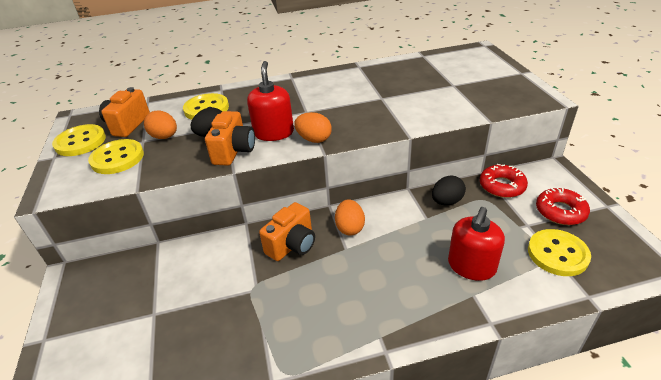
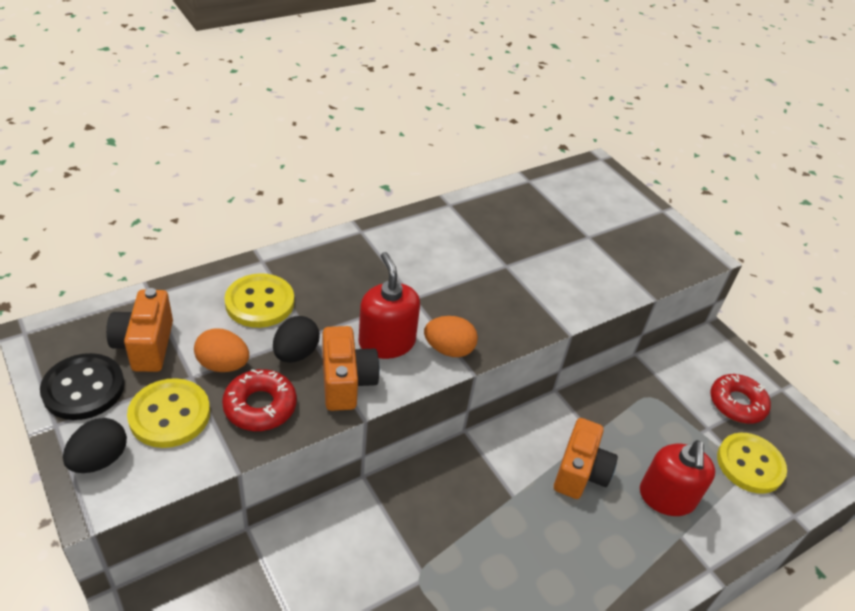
camera: 25 degrees left, 5 degrees up
(80, 142) = (83, 388): yellow button -> black button
(292, 245) = (443, 502): orange camera -> orange camera (580, 472)
(350, 228) = (506, 463): orange egg -> none
(446, 201) = (608, 405): black egg -> black egg (100, 459)
(502, 186) = (664, 373): red donut -> red donut (260, 406)

